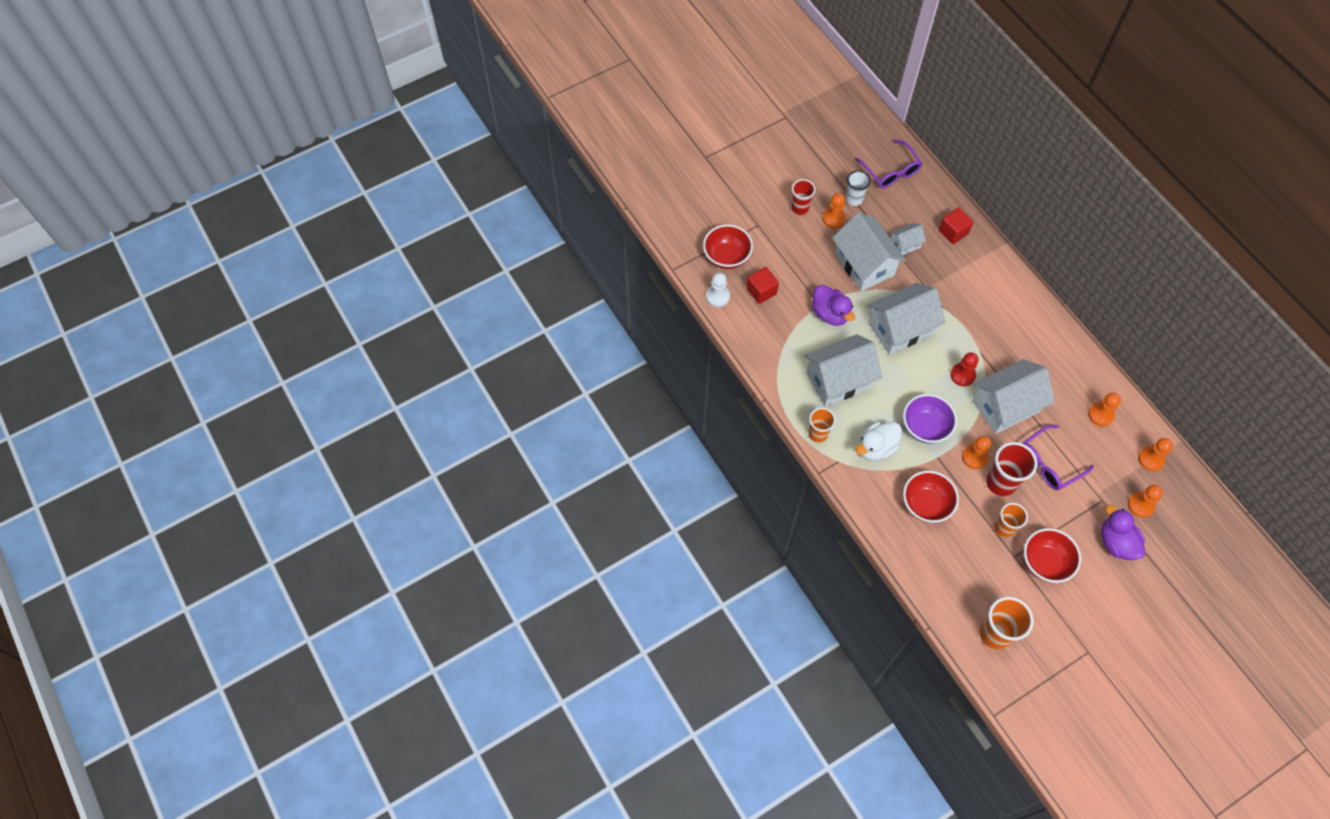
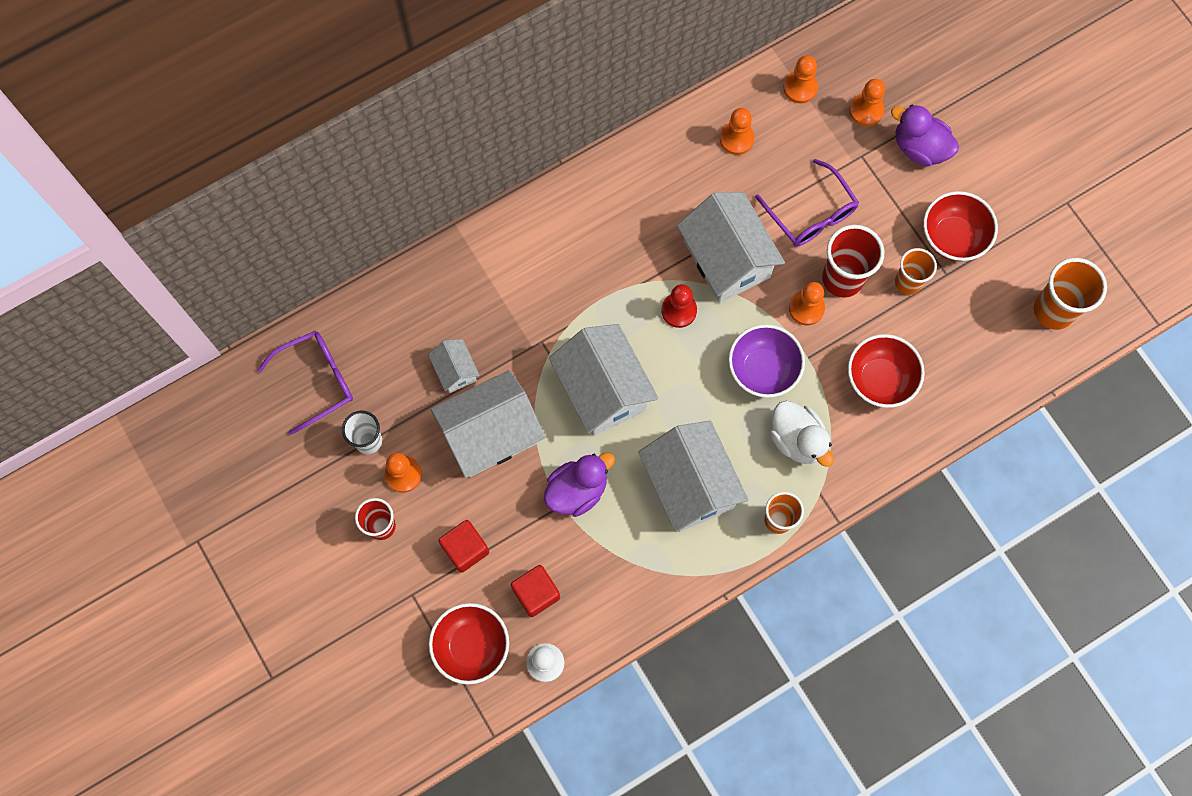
camera: 90 degrees left, 10 degrees up
(953, 232) = (435, 299): red cube -> red cube (465, 549)
(1116, 542) = (919, 148): purple duck -> purple duck turned 60 degrees clockwise

